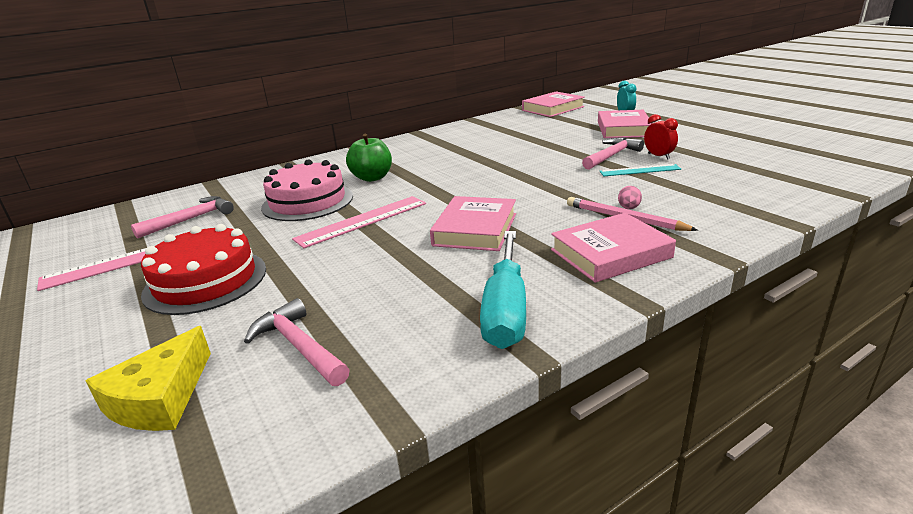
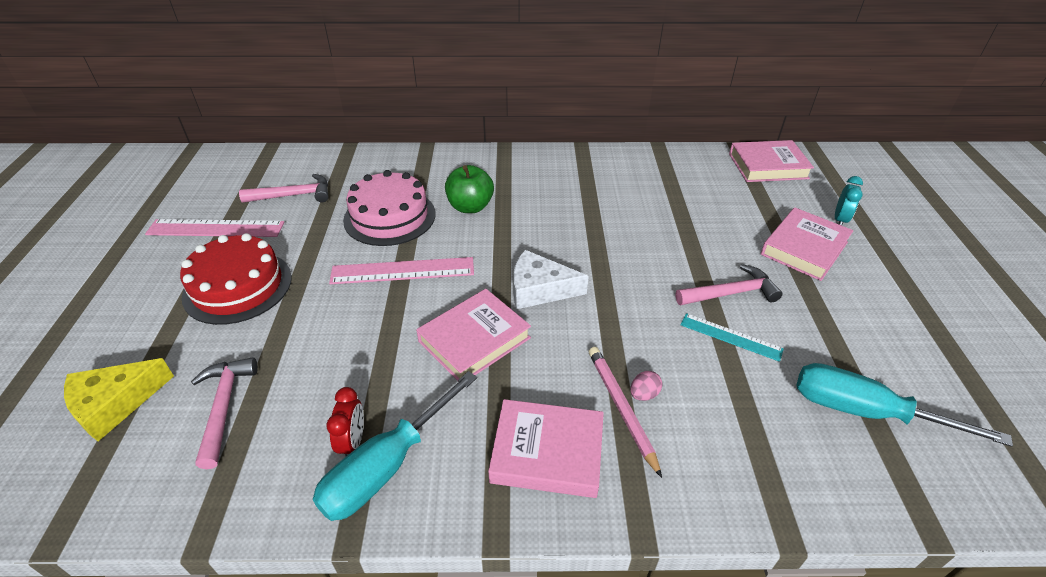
camera: 30 degrees right, 15 degrees up
(487, 193) = (539, 289): none -> white cheese
(658, 156) = (783, 323): red clock -> red clock (353, 442)
(752, 170) = (865, 412): none -> turquoise screwdriver

